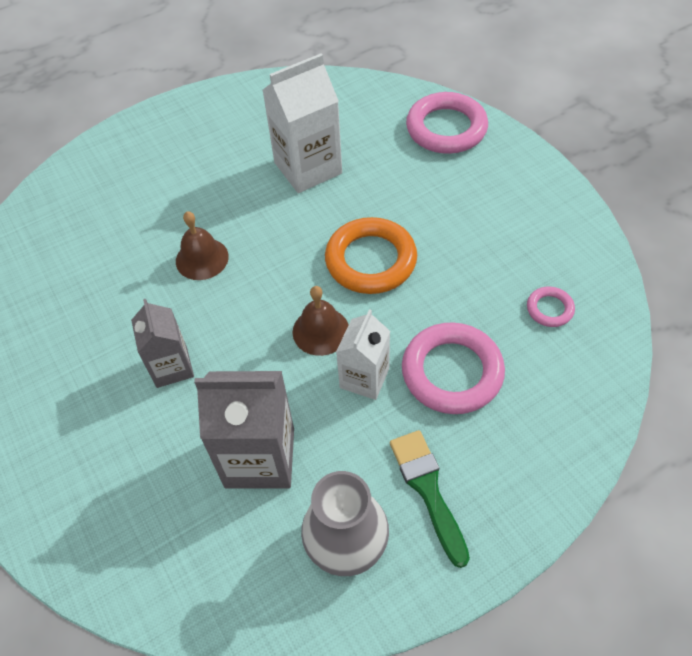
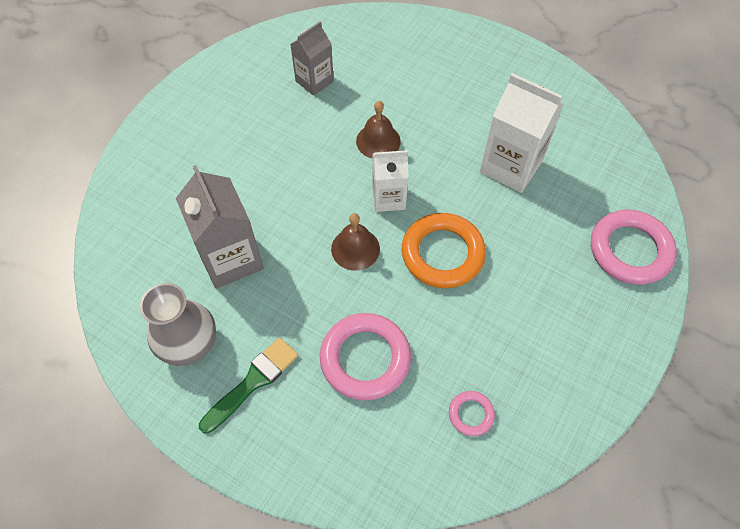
camera: 60 degrees right, 5 degrees up
(171, 367) = (277, 170): grey carton -> grey carton (314, 81)
(364, 378) = (328, 297): white carton -> white carton (388, 198)

